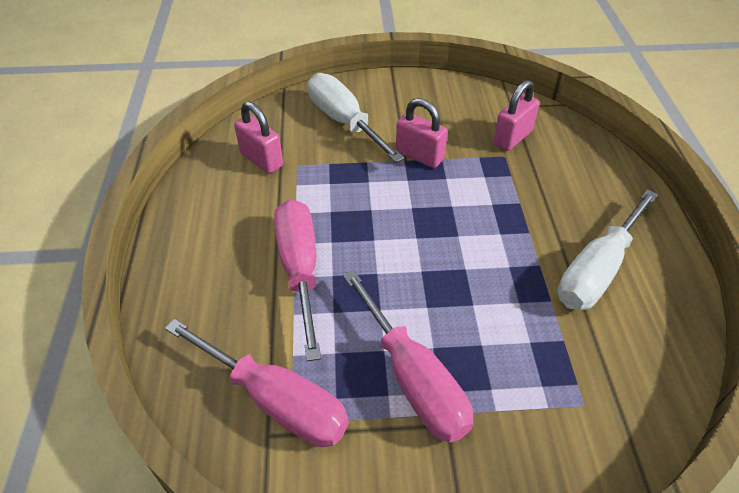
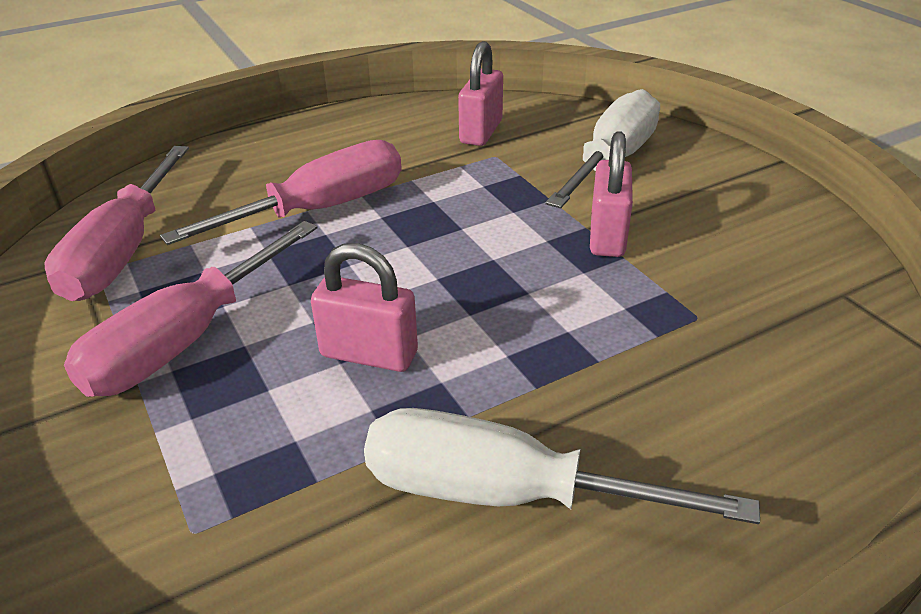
camera: 65 degrees right, 10 degrees down
(512, 138) = (755, 314): pink padlock -> pink padlock (369, 354)

